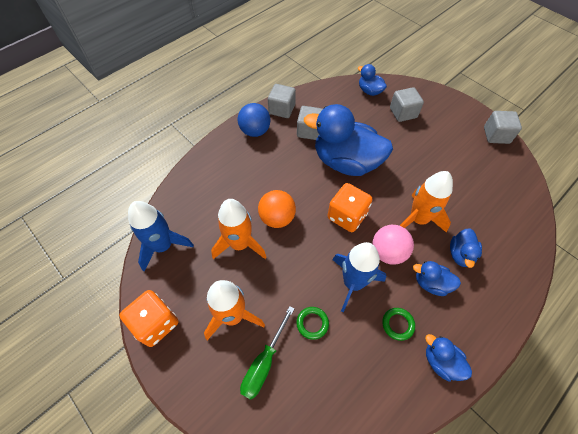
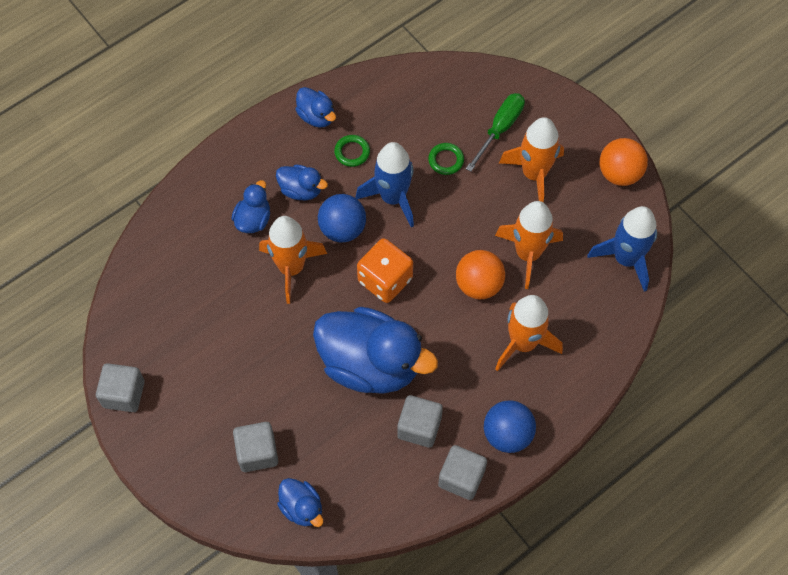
camera: 175 degrees left, 5 degrees up
(156, 323) = (619, 173): orange dice -> orange ball
(244, 181) = (523, 343): none -> orange rocket
(388, 252) = (342, 229): pink ball -> blue ball

